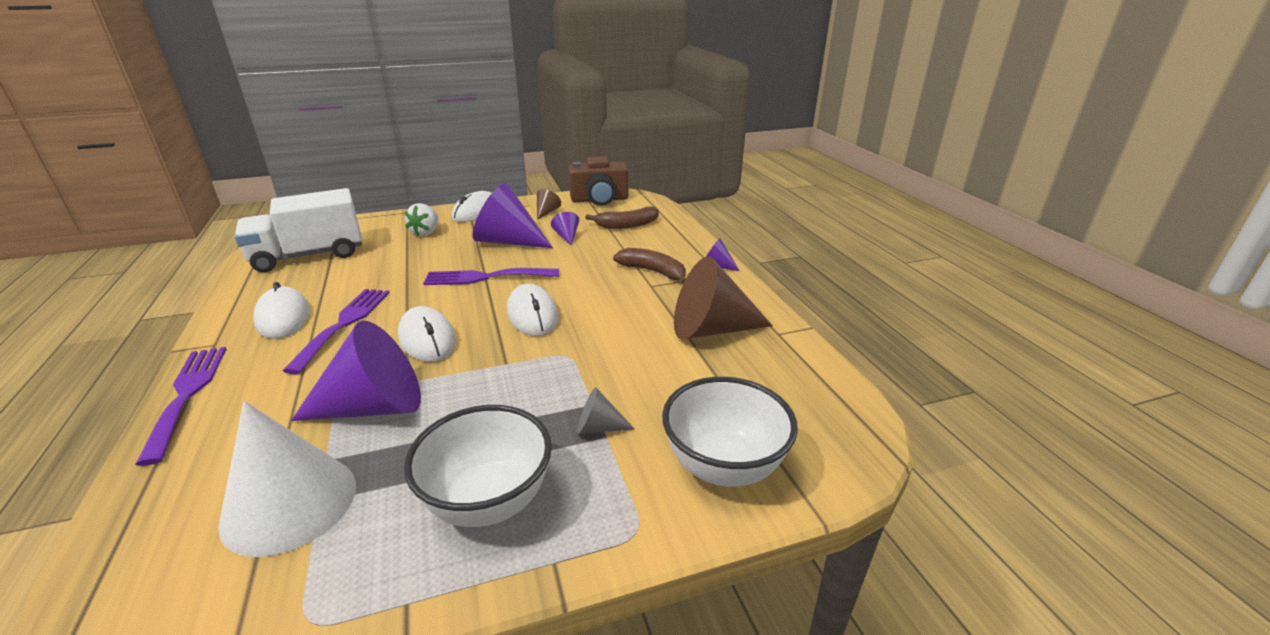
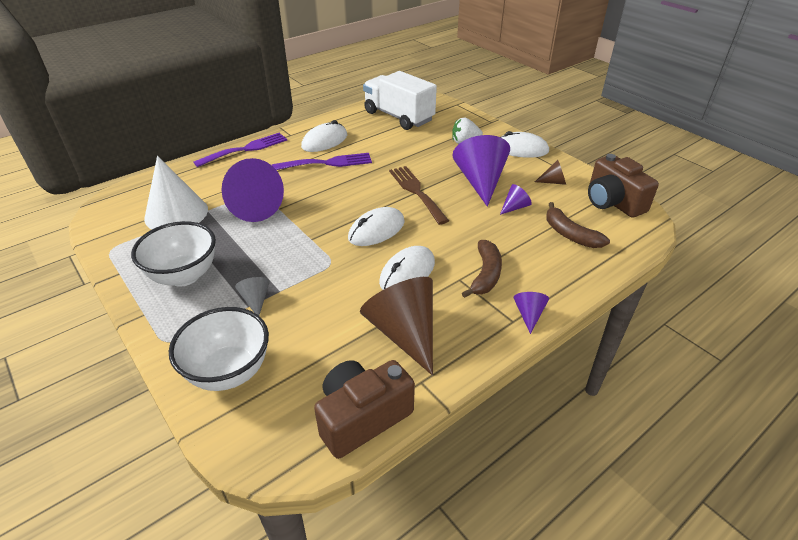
camera: 70 degrees right, 10 degrees up
(427, 339) = (325, 198): white mouse -> white mouse (407, 272)
(486, 277) = (416, 192): purple fork -> brown fork
(815, 374) = (362, 417): none -> brown camera

